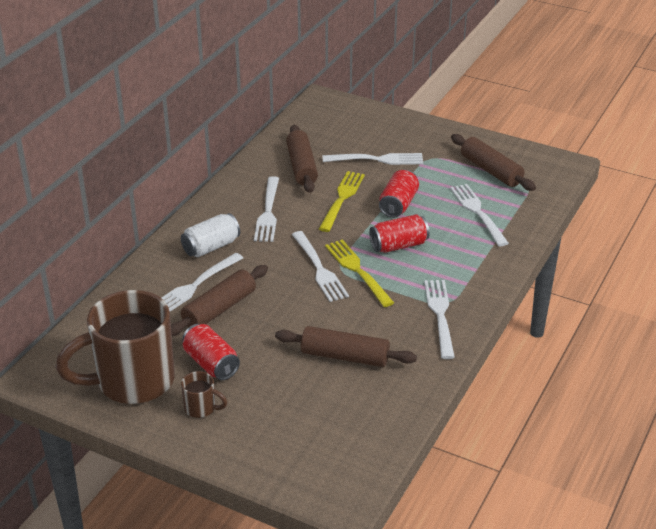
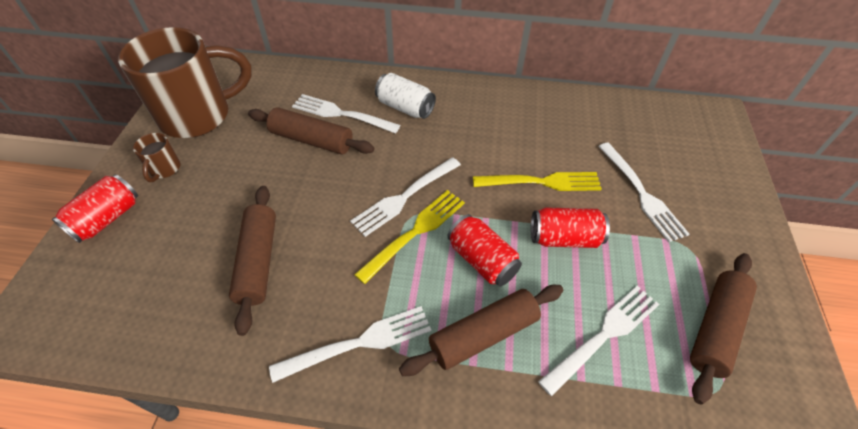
camera: 70 degrees right, 15 degrees up
(132, 381) = (198, 116): brown mug -> brown mug turned 105 degrees clockwise
(211, 363) = (230, 158): red can -> red can (107, 218)
(268, 212) = (482, 130): white fork -> none
(302, 166) = (578, 133): brown rolling pin -> brown rolling pin (483, 335)

